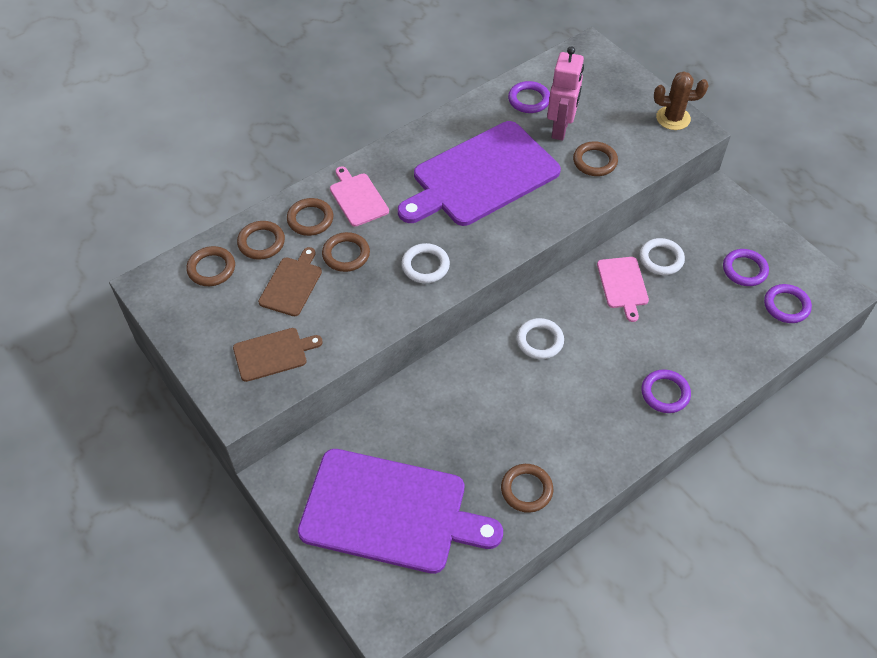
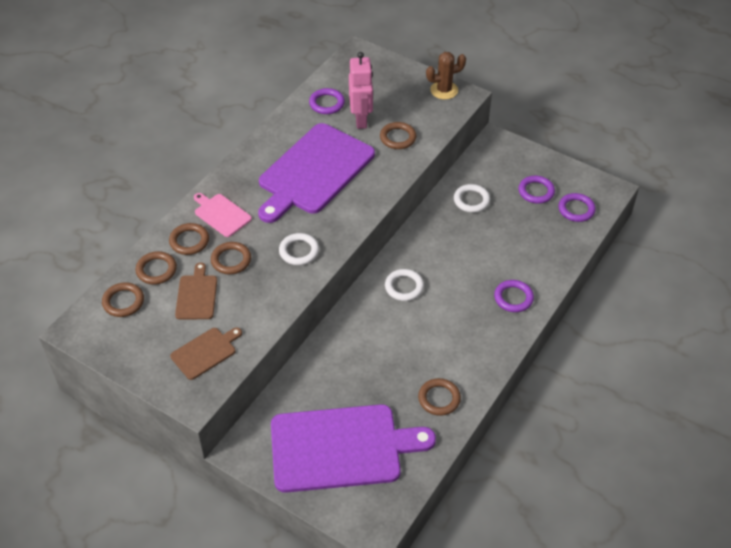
camera: 20 degrees left, 5 degrees down
(622, 285) = (450, 227): pink cutting board -> none

